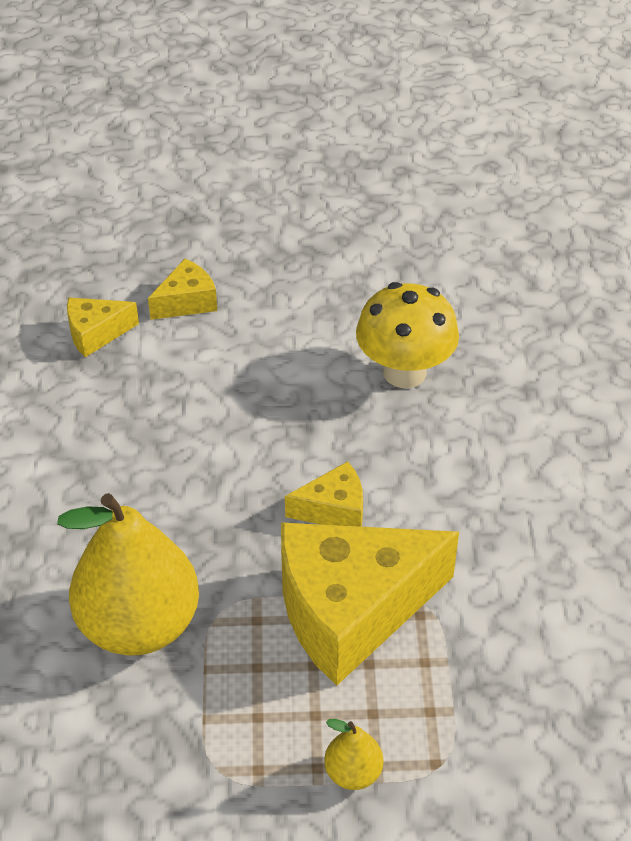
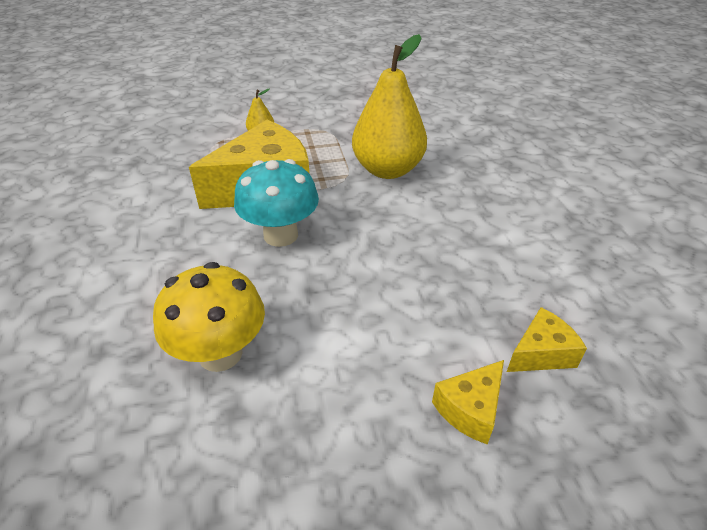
camera: 170 degrees right, 5 degrees down
(333, 510) = (281, 235): yellow cheese -> turquoise mushroom

